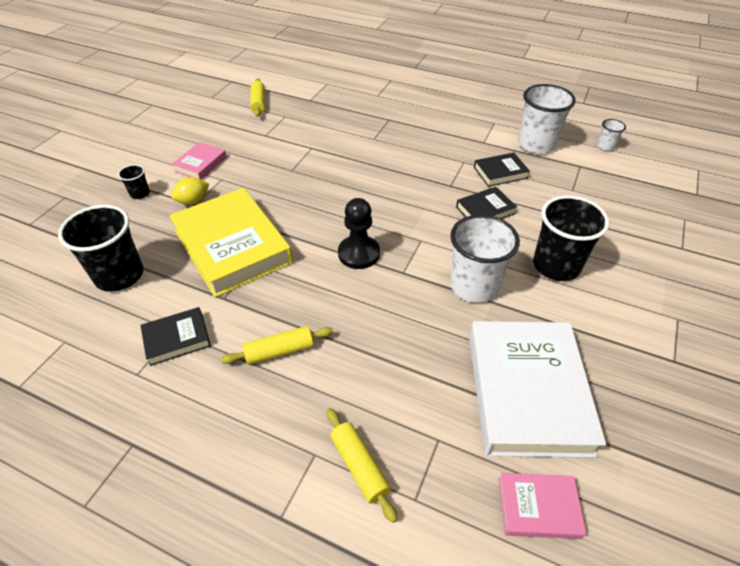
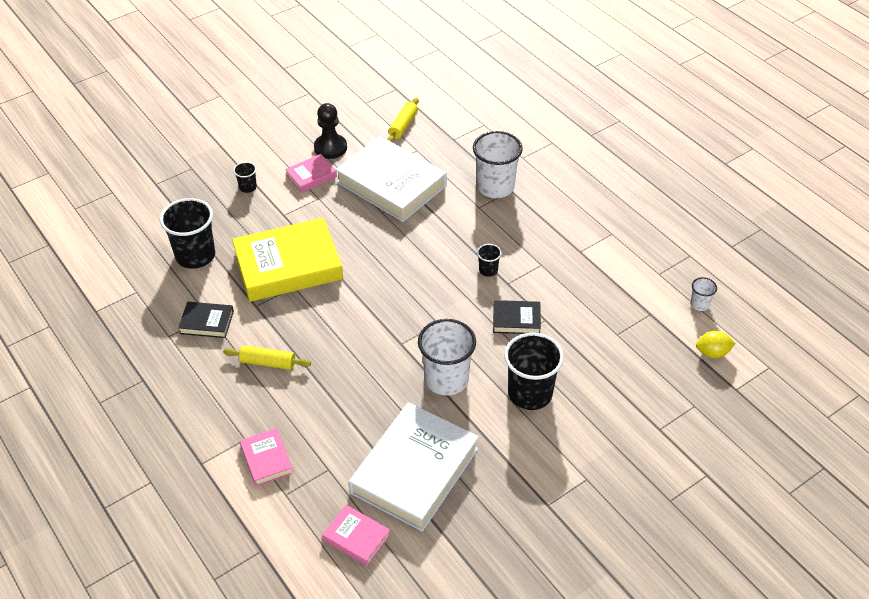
camera: 30 degrees right, 0 degrees up
(193, 201) = (284, 211): yellow lemon -> yellow lemon (712, 353)
(232, 246) = (288, 265): yellow book -> yellow book turned 75 degrees clockwise
(283, 146) = (391, 184): none -> white book
(359, 253) = (379, 313): black pawn -> black pawn (330, 148)
(359, 466) = (266, 459): yellow rolling pin -> pink book
(425, 181) = (488, 270): none -> black cup
(500, 172) = (565, 289): black book -> none
(536, 144) = (630, 274): white cup -> white cup (495, 187)

